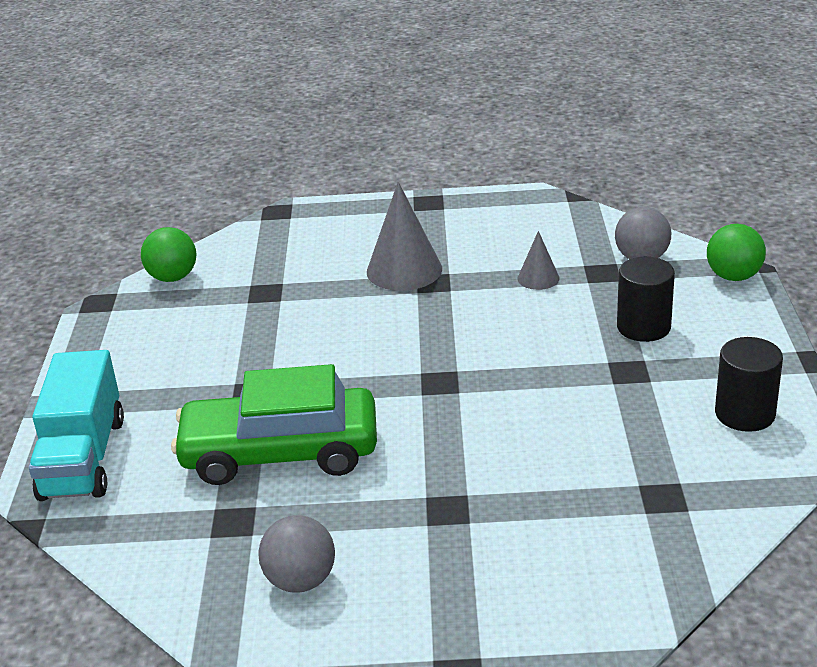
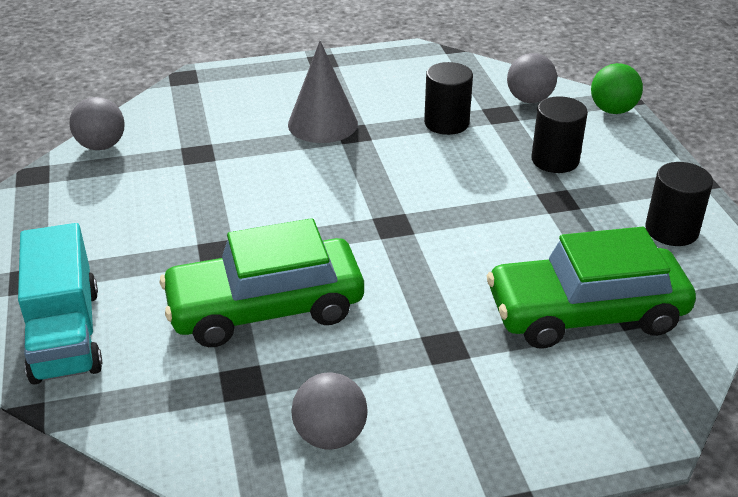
camera: 15 degrees left, 5 degrees up
(173, 277) = (101, 146): green ball -> grey ball
(538, 278) = (446, 123): grey cone -> black cylinder
(610, 491) = (586, 313): none -> green car

